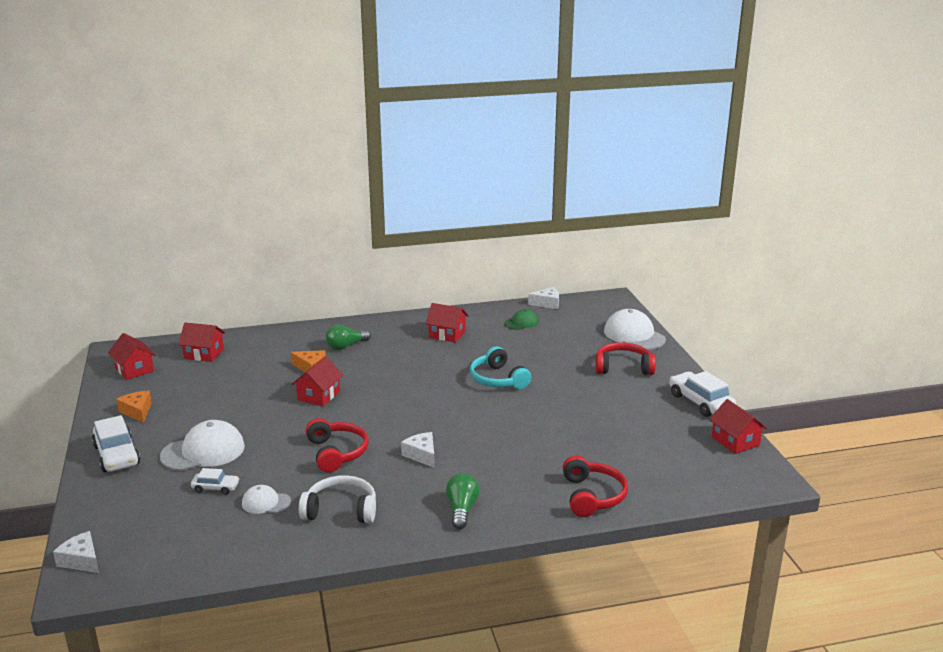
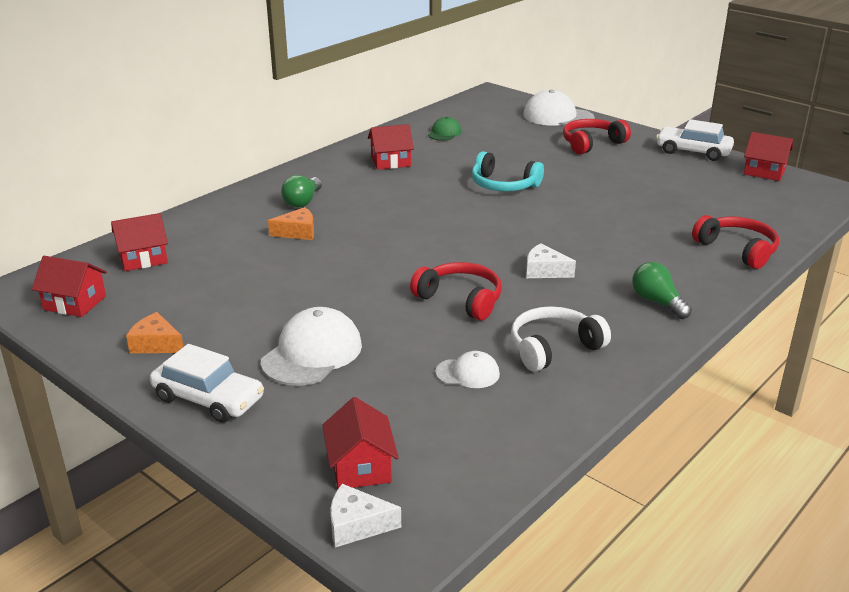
camera: 35 degrees left, 5 degrees up
(215, 488) = (388, 382): white car -> none
(266, 503) = (468, 373): white cap -> white cap turned 150 degrees counterclockwise
(318, 396) = (351, 255): red house -> red house (360, 467)
(547, 303) = (441, 111): white cheese -> none

